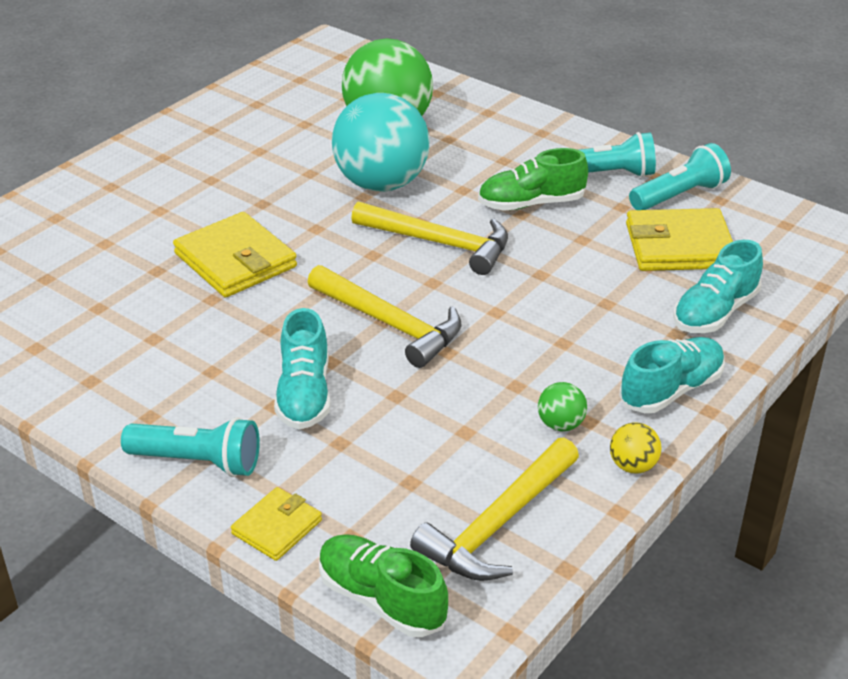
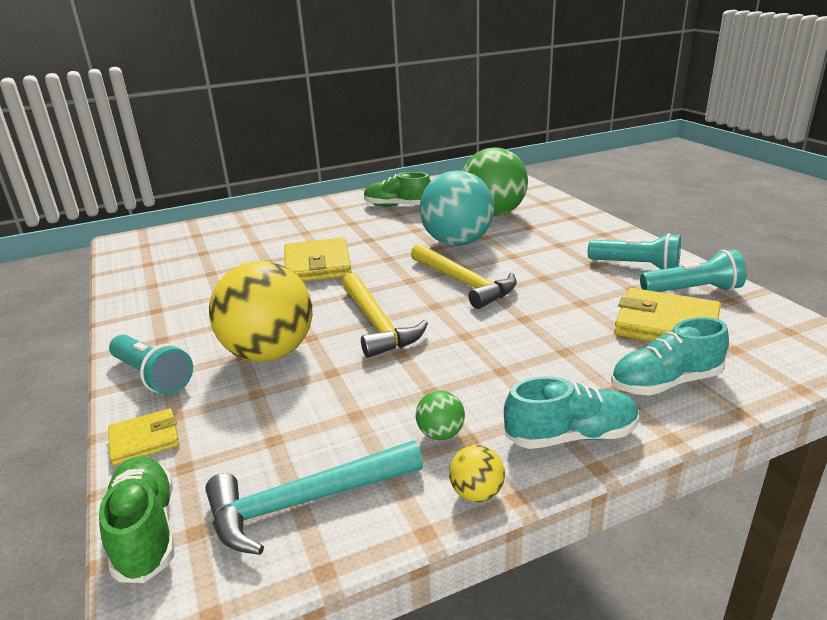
camera: 30 degrees right, 10 degrees down
(304, 394) = (269, 353): turquoise shoe -> yellow ball
(498, 524) = (305, 502): yellow hammer -> turquoise hammer
(531, 203) = (557, 273): green shoe -> green shoe (397, 206)

